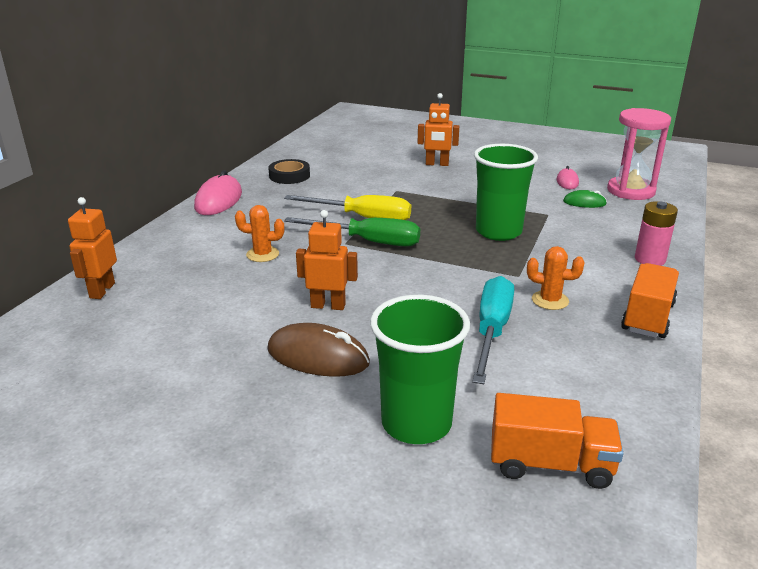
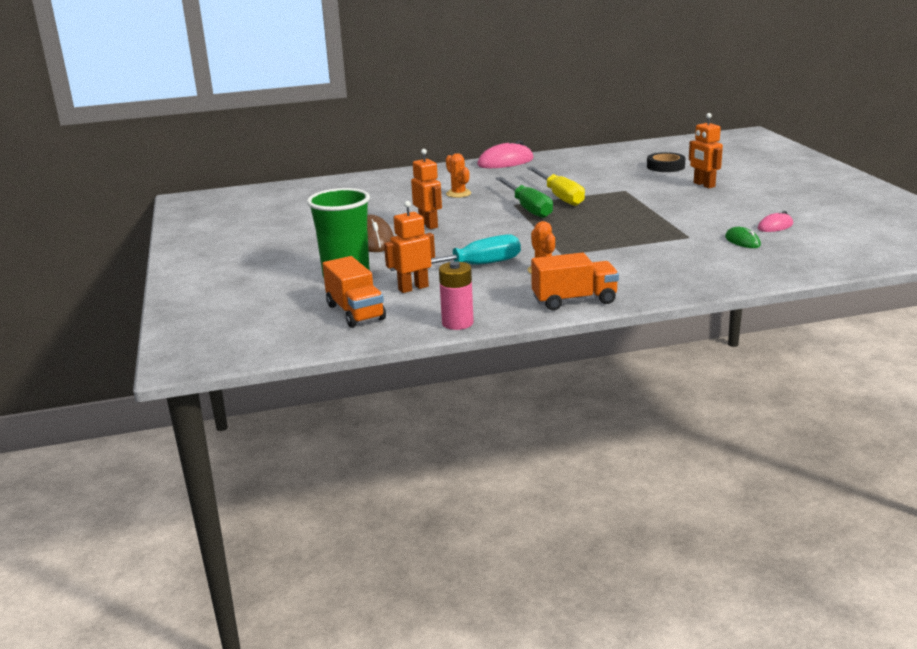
camera: 55 degrees right, 5 degrees down
(102, 290) = (357, 182): orange robot -> orange robot (413, 288)
(289, 176) = (580, 162): black tape -> black tape (665, 166)
(498, 231) = (621, 232): green cup -> none
(631, 191) = (812, 249): pink hourglass -> none
(650, 259) = (677, 283): pink battery -> pink battery (457, 323)

